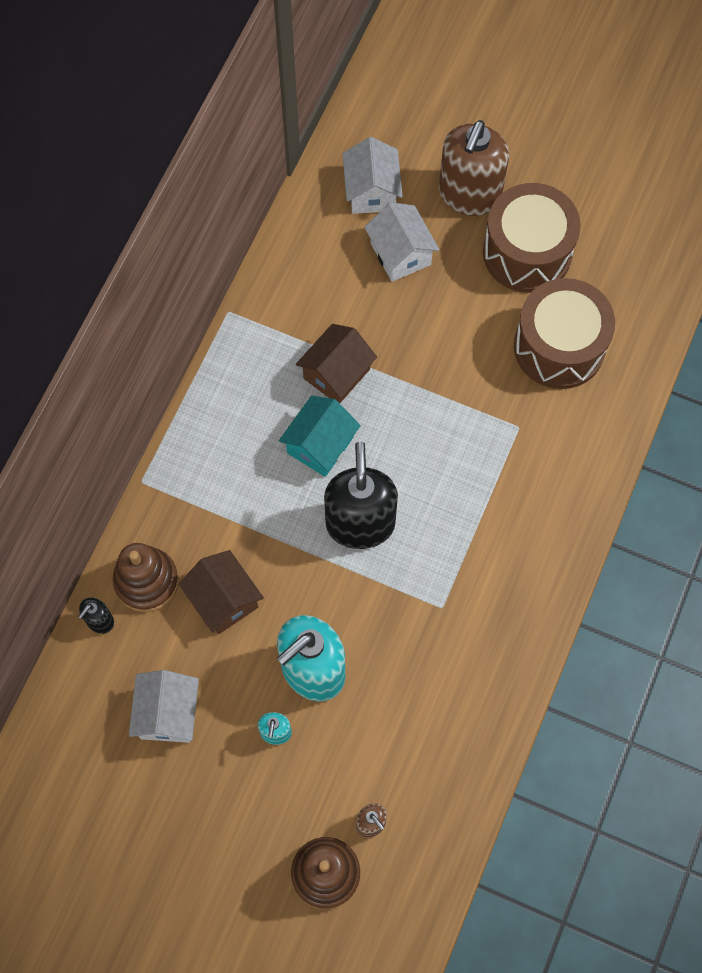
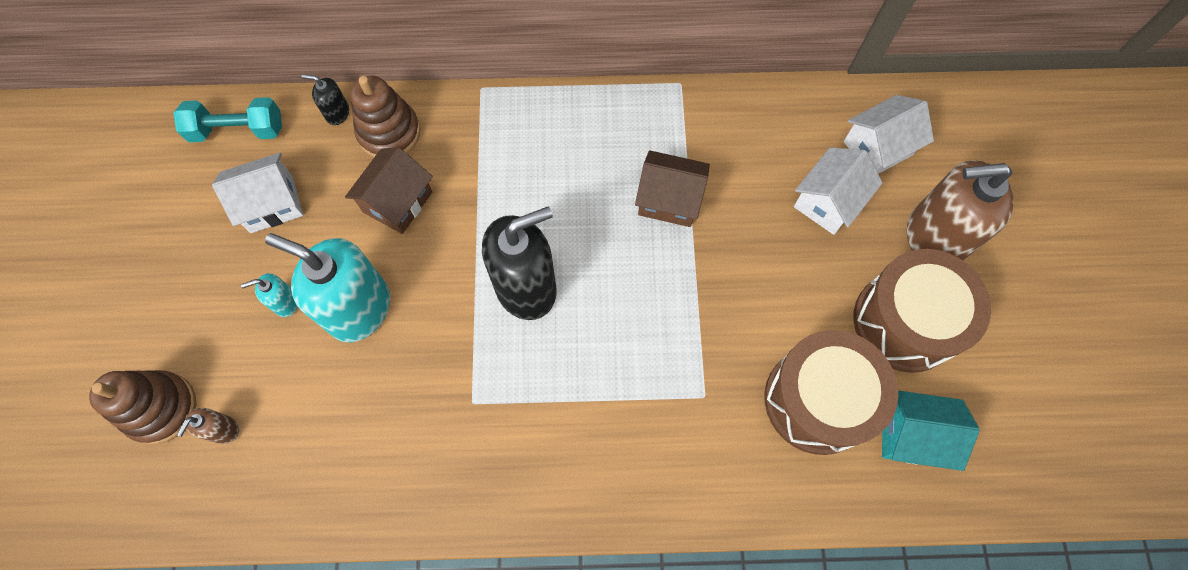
camera: 65 degrees right, 0 degrees up
(69, 721) = (237, 130): none -> turquoise dumbbell
(320, 445) = (589, 217): turquoise house -> turquoise house (912, 435)

